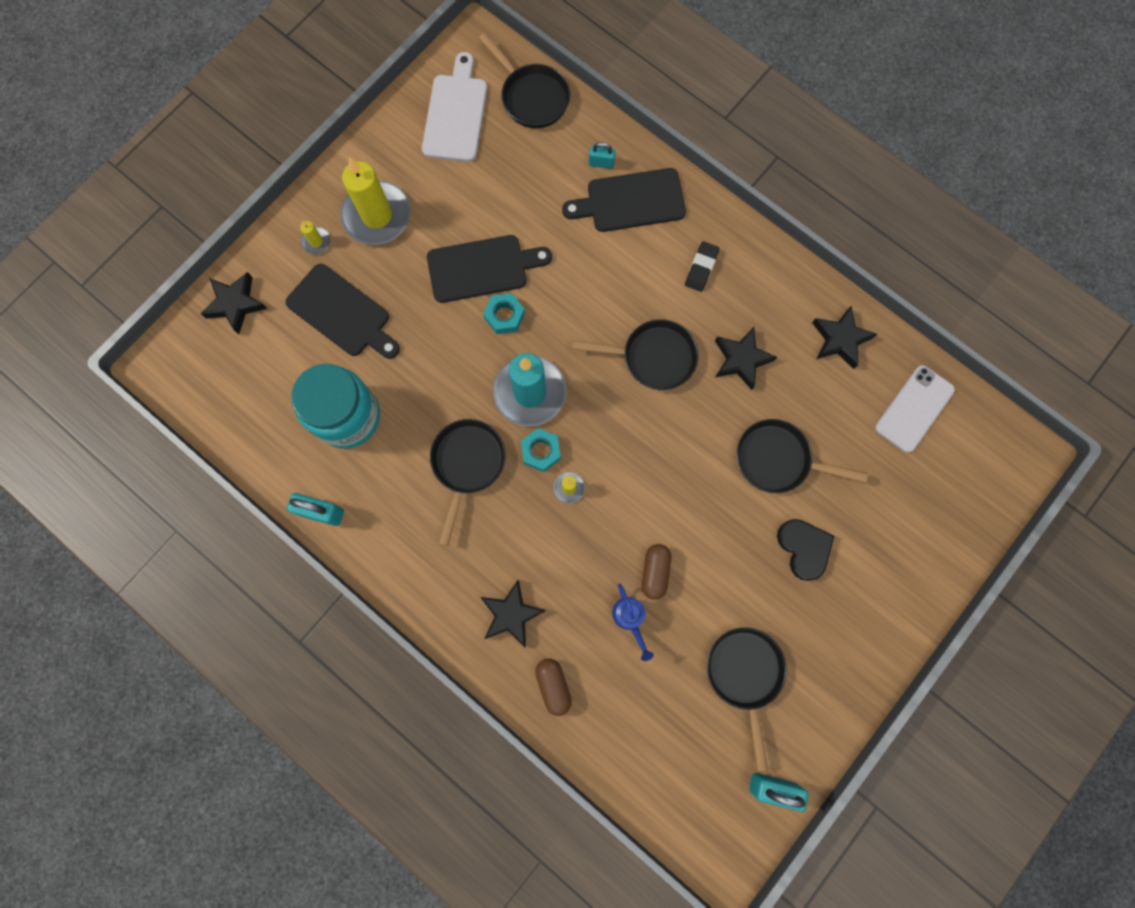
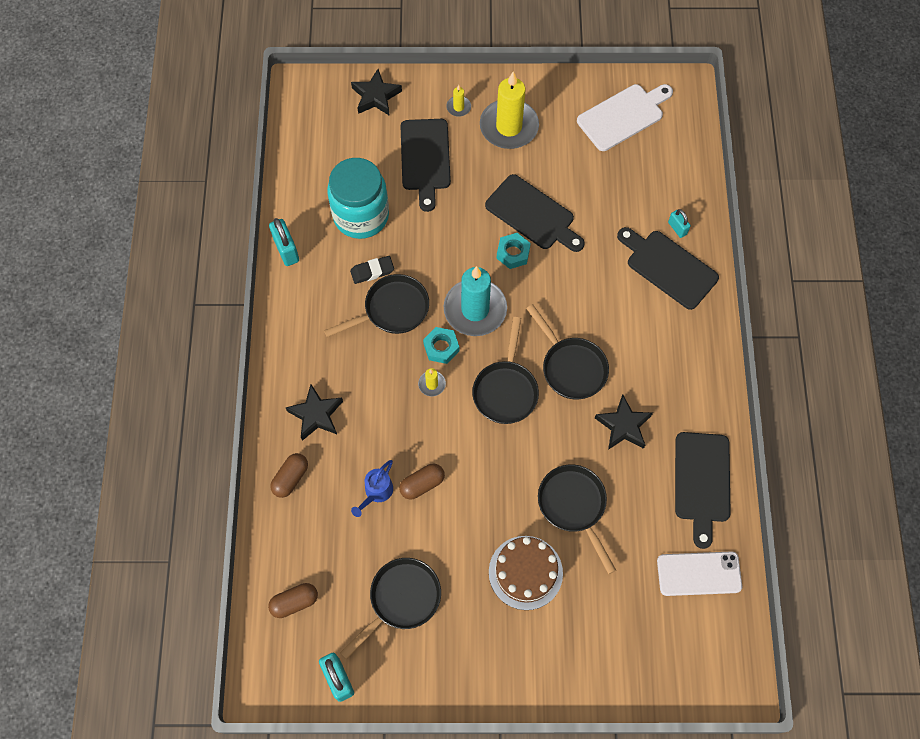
camera: 50 degrees right, 10 degrees down
(532, 97) = (681, 150): black pan -> black pan (506, 390)
(673, 773) = (294, 602): none -> brown capsule
(701, 268) = (664, 349): black eraser -> black eraser (372, 271)
(804, 548) = (525, 572): black heart -> brown cake
(840, 339) = (701, 482): black star -> black cutting board

